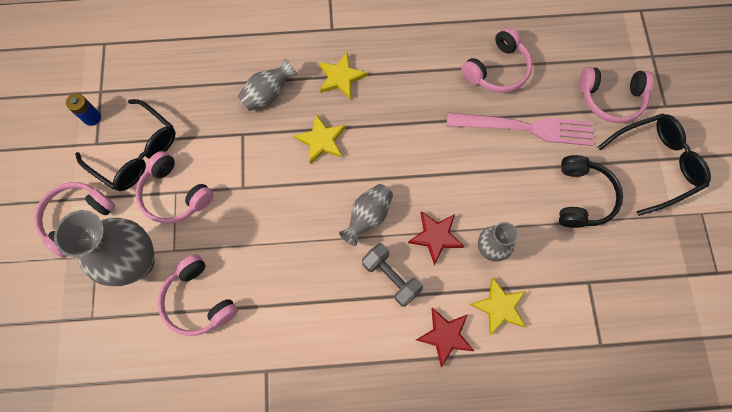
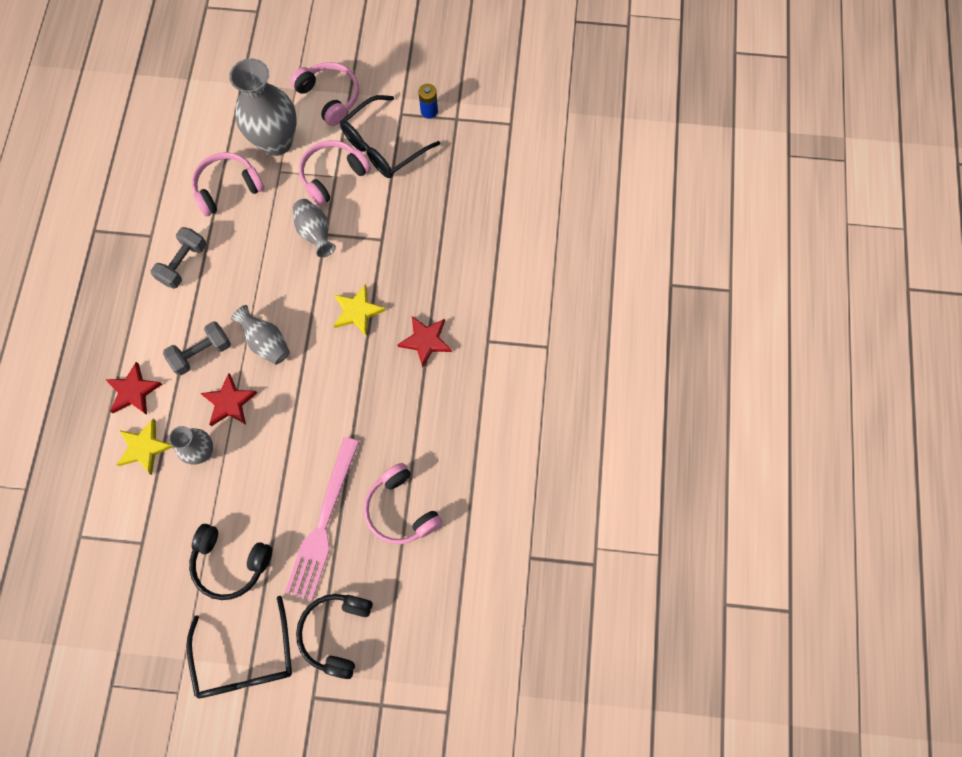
camera: 100 degrees right, 0 degrees up
(268, 94) = (421, 267): grey vase -> grey vase (315, 233)
(295, 324) = (183, 264): none -> grey dumbbell
(340, 77) = (425, 341): yellow star -> red star
(610, 98) = (337, 632): pink headphones -> black headphones

